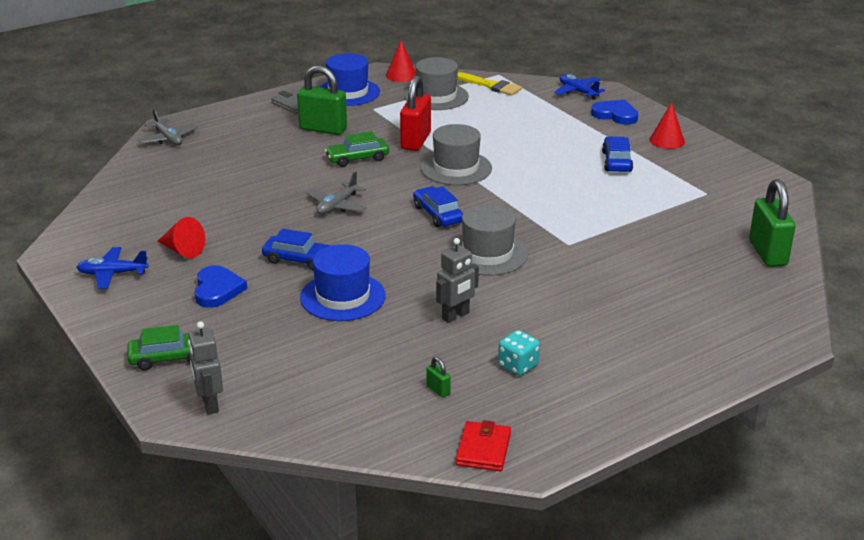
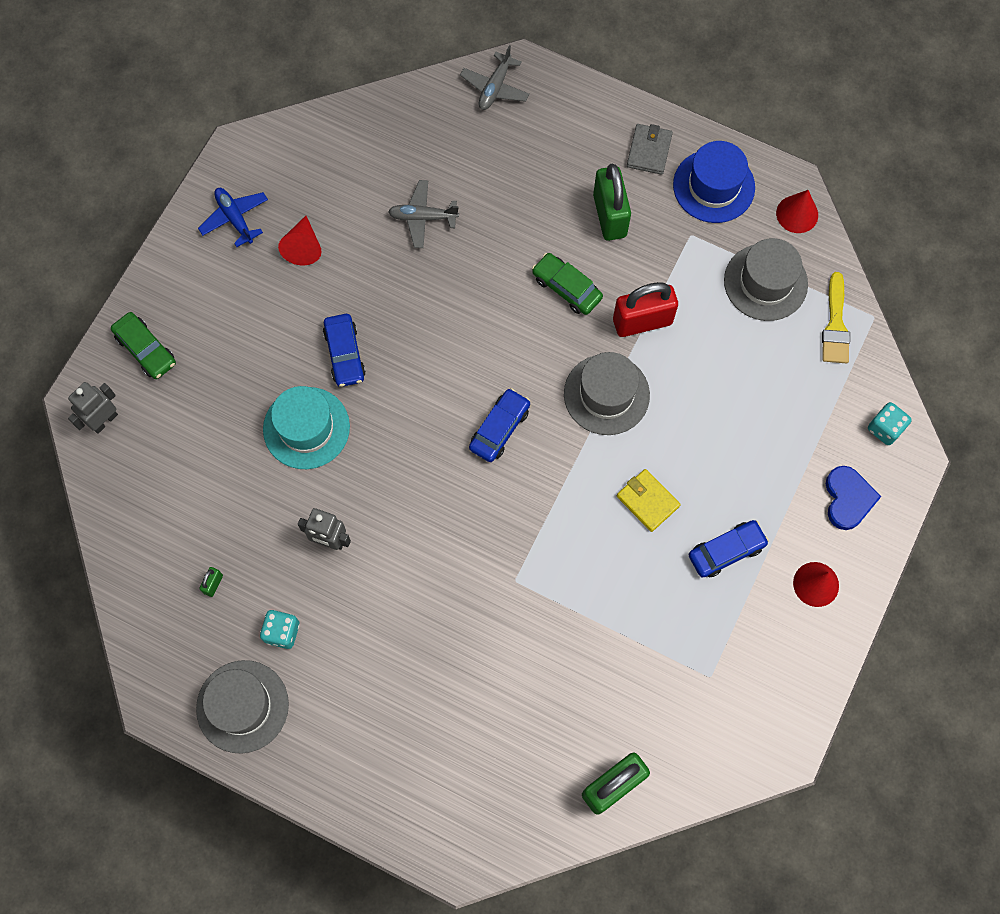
camera: 60 degrees right, 40 degrees up
(217, 290) = (259, 318): blue heart -> none
(337, 206) = (460, 327): grey plane -> grey plane (423, 217)
(343, 297) = (306, 428): blue hat -> turquoise hat
(483, 449) = (155, 660): red wallet -> none
(487, 254) = (452, 514): grey hat -> grey hat (242, 706)
(553, 177) = (647, 501): none -> yellow wallet
(578, 92) = (885, 428): blue plane -> turquoise dice

